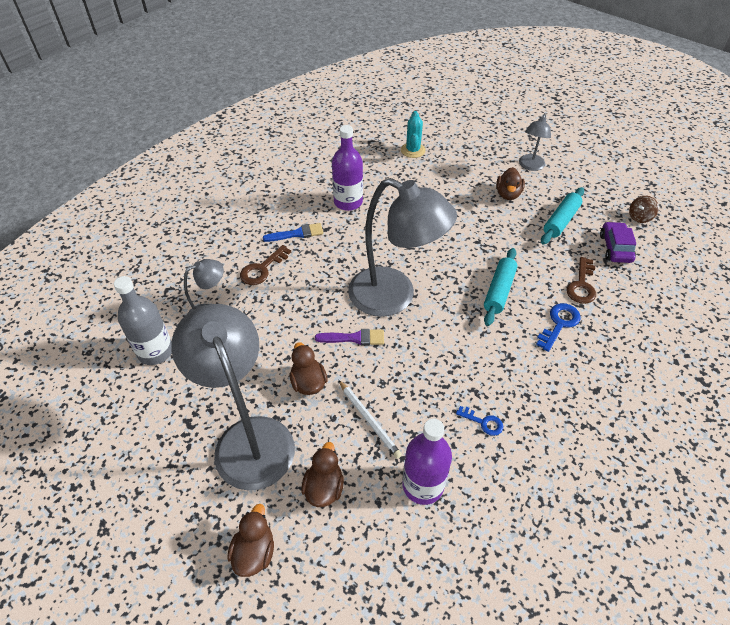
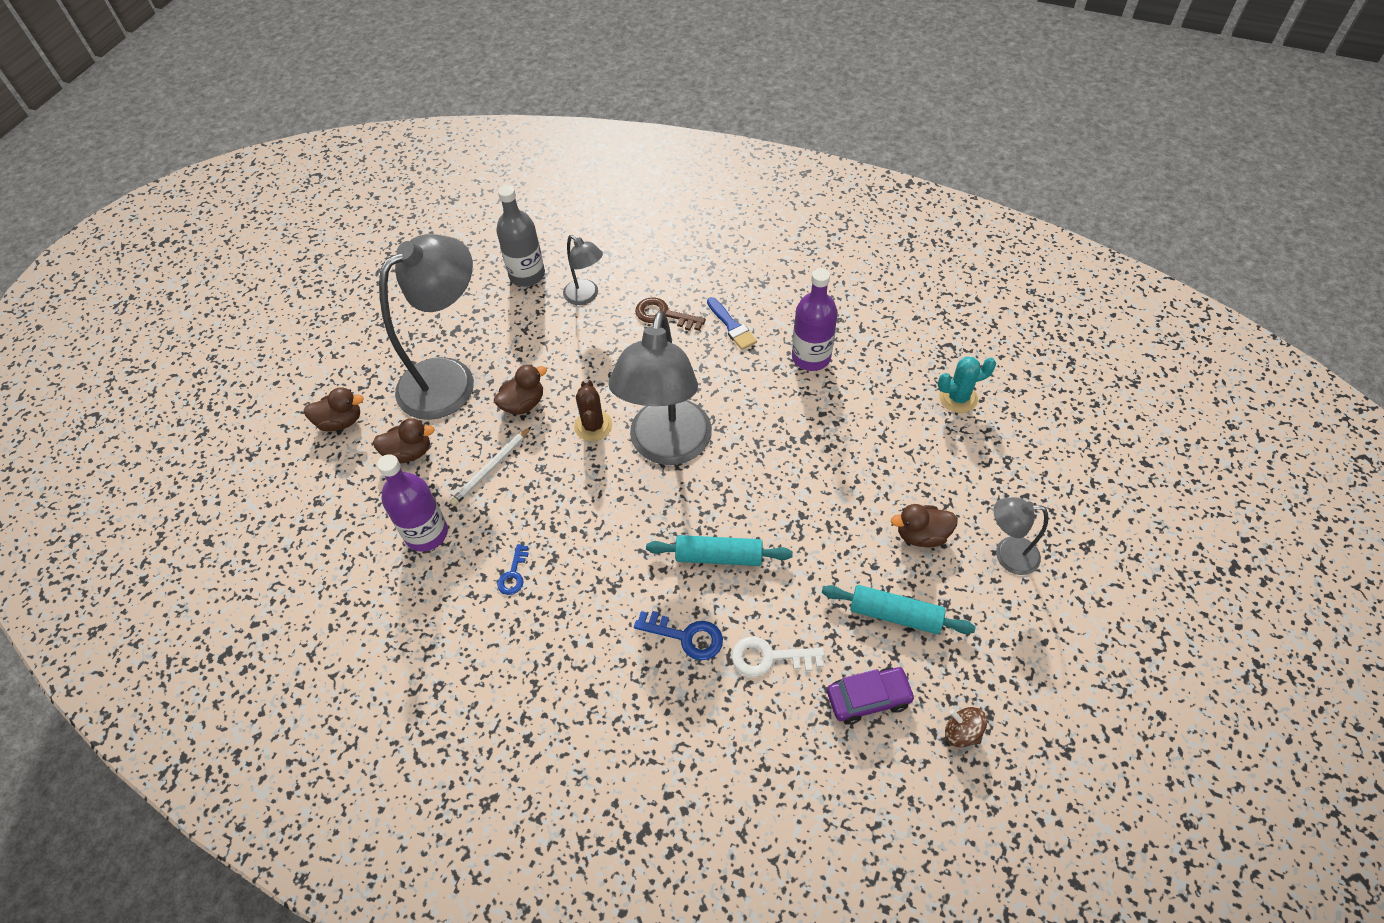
camera: 75 degrees right, 5 degrees up
(354, 338) = (593, 426): purple brush -> brown cactus
(581, 285) = (769, 657): brown key -> white key

